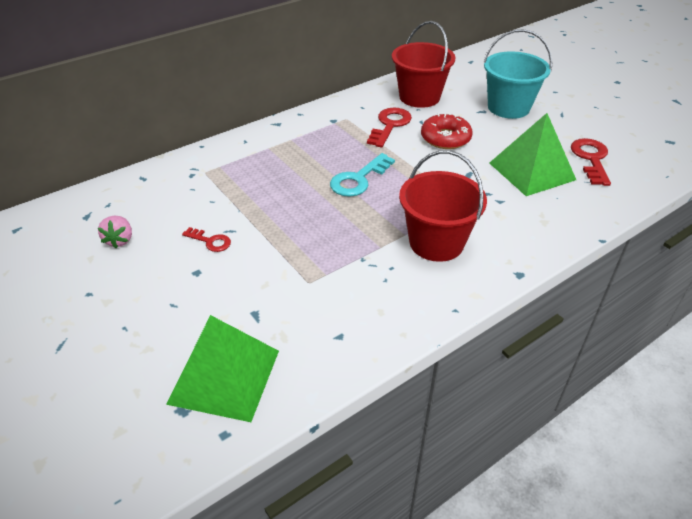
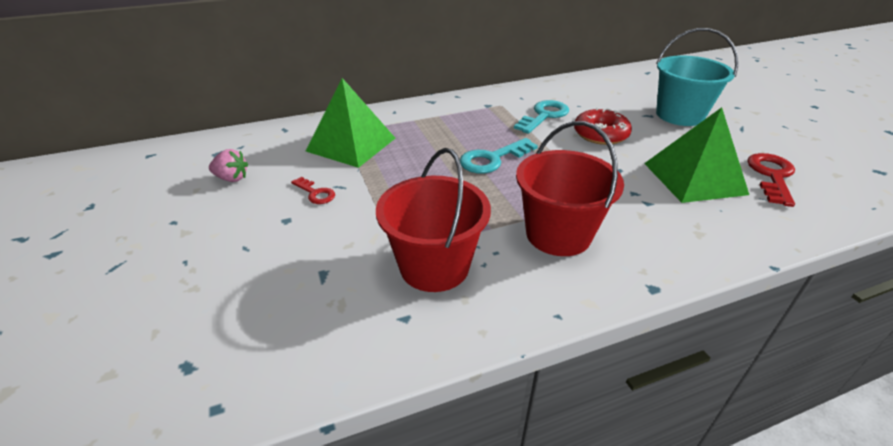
camera: 15 degrees right, 5 degrees down
(120, 240) = (232, 178): pink strawberry -> pink strawberry turned 90 degrees counterclockwise
(224, 376) = (254, 337): green pyramid -> green pyramid (351, 144)
(390, 125) = (544, 116): red key -> turquoise key
(419, 97) = (583, 96): red bucket -> red bucket (434, 266)

